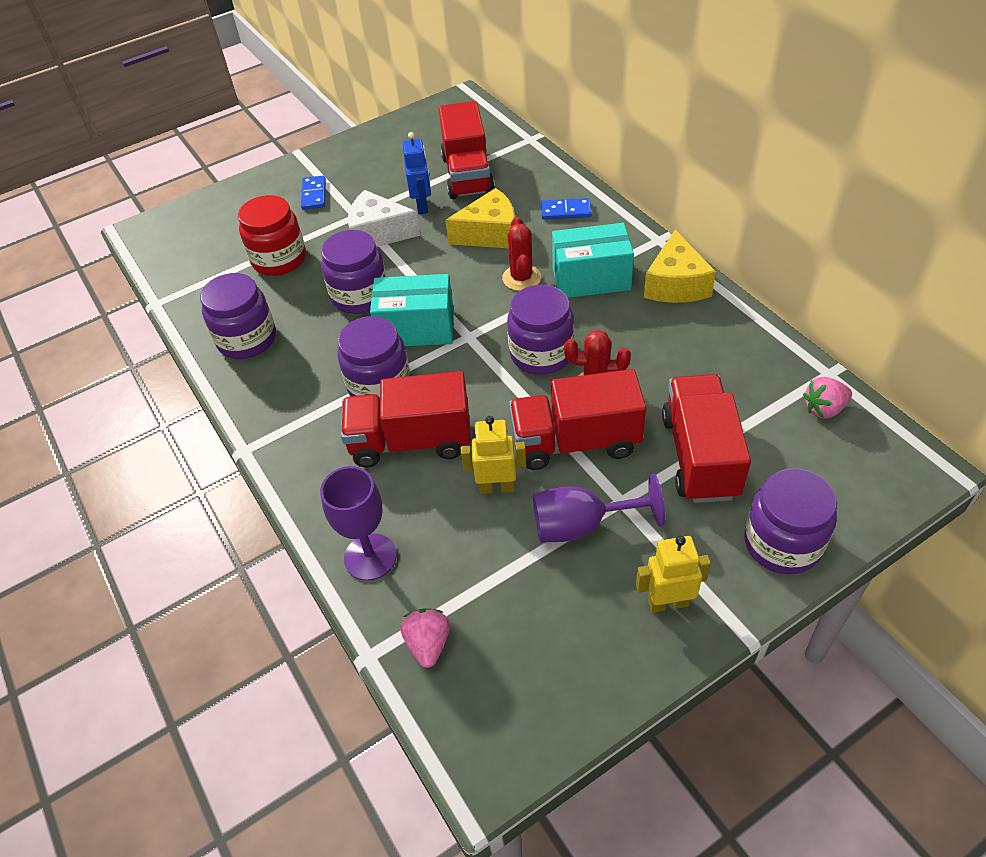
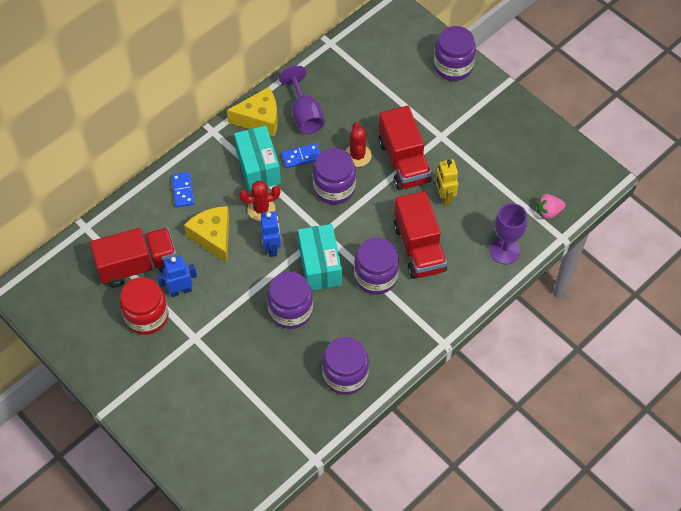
camera: 105 degrees left, 10 degrees up
(279, 259) = (254, 381): red jar -> red jar (146, 316)
(314, 195) = (168, 378): blue domino -> blue domino (301, 157)
(378, 233) = (217, 315): white cheese -> none
(459, 284) = (272, 247): none -> blue robot
(581, 525) = (461, 153): purple goblet -> purple goblet (305, 114)
(668, 603) = (499, 112): yellow robot -> none
(700, 456) = (403, 102): red truck -> none
(824, 409) = (358, 46): pink strawberry -> none

